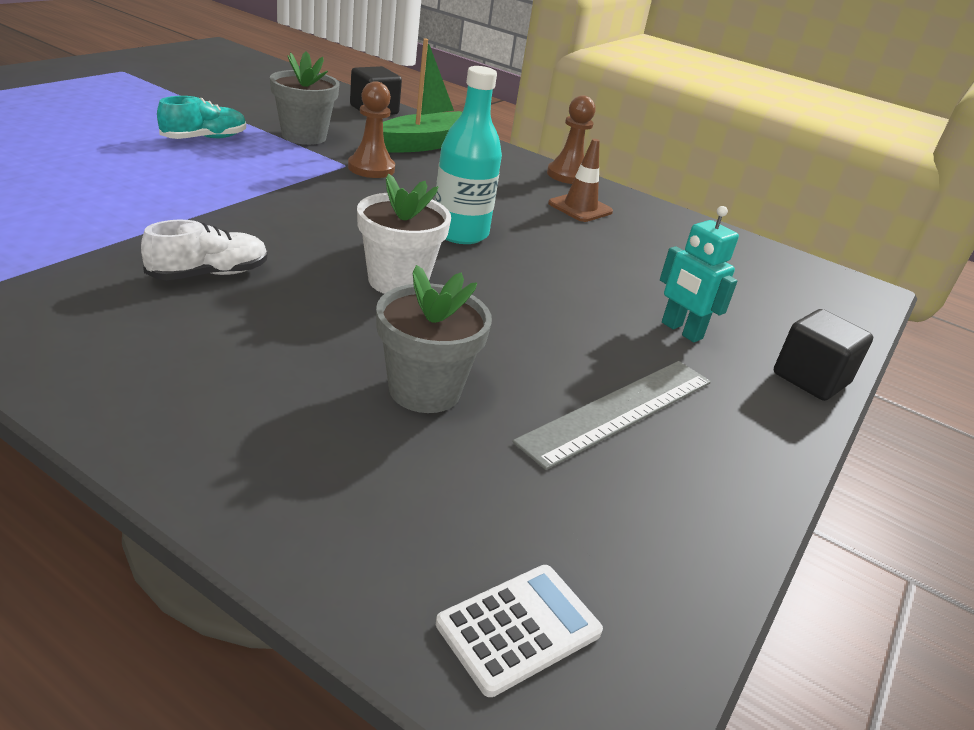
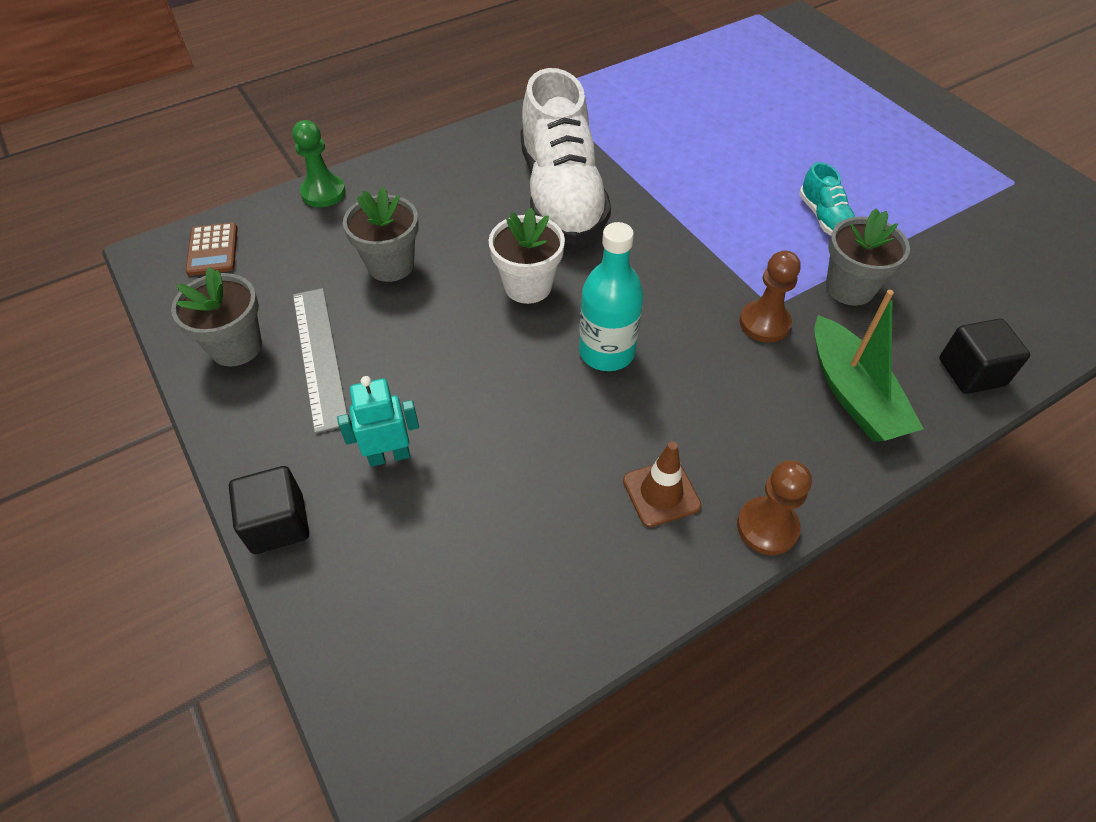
camera: 120 degrees right, 20 degrees up
(209, 274) = (561, 195): white shoe -> white shoe, size x2.25
(279, 521) = (323, 193): none -> green pawn
(519, 628) = (213, 250): white calculator -> brown calculator
(673, 495) = (236, 346): none -> grey flower pot

